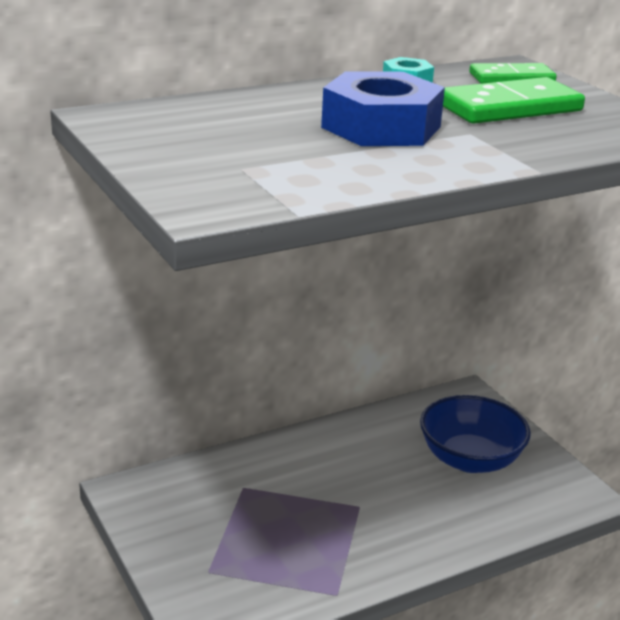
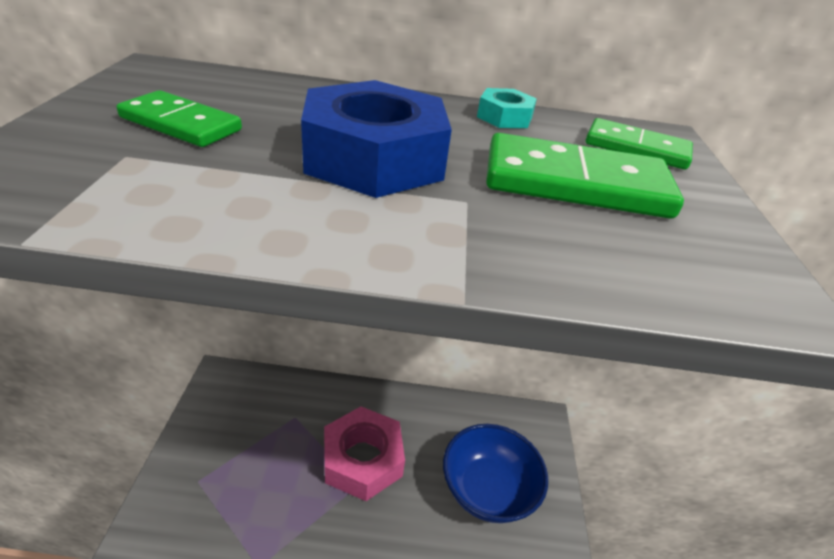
camera: 30 degrees right, 10 degrees up
(226, 143) = (181, 124): none -> green domino
(344, 488) = (362, 459): none -> pink nut

